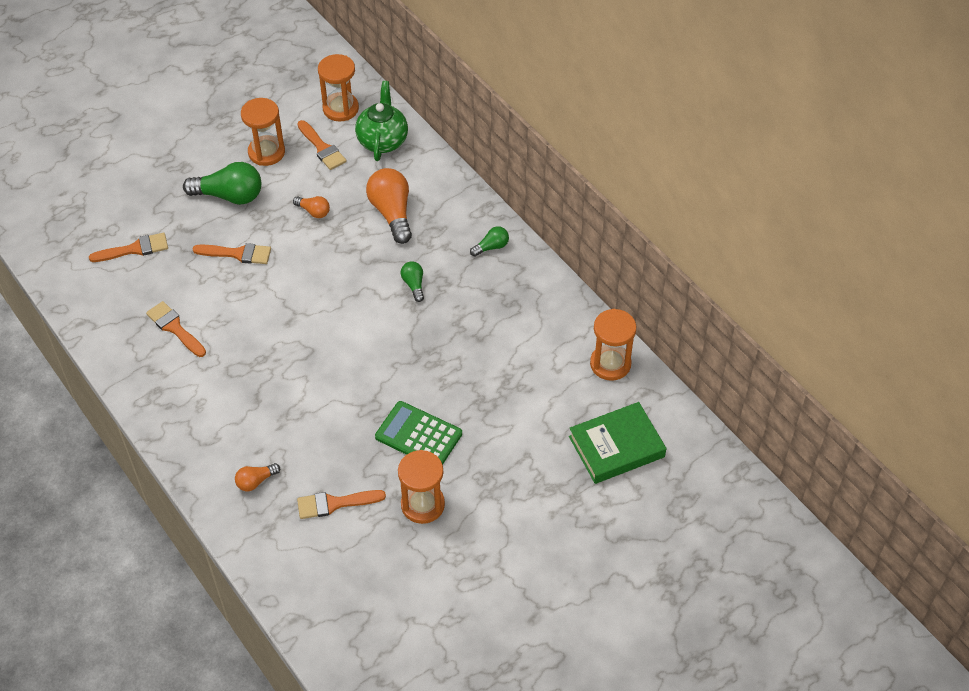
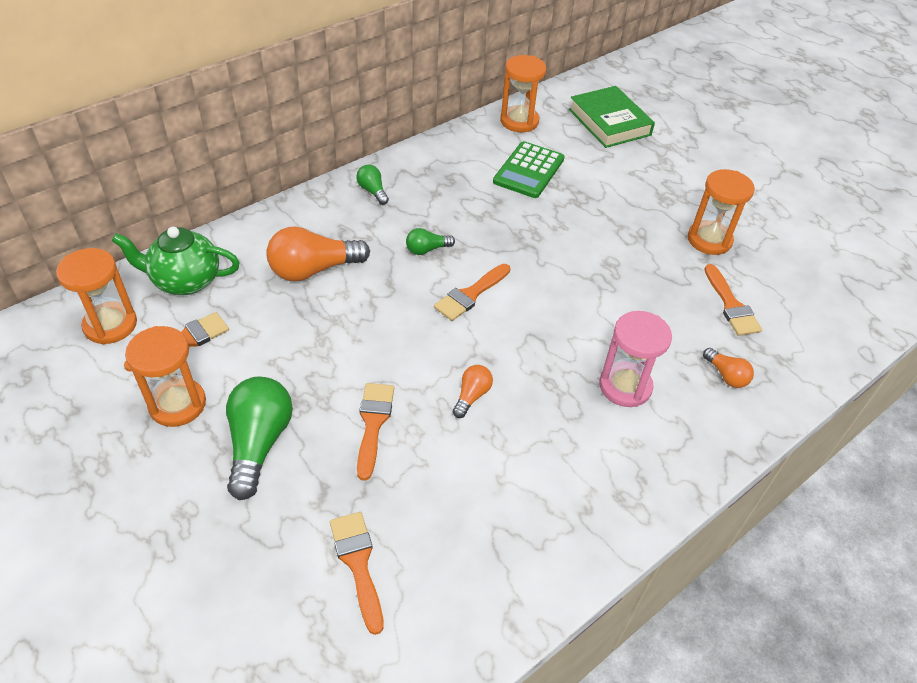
camera: 95 degrees left, 5 degrees down
(175, 328) = (510, 487): orange brush -> orange brush (470, 294)
(253, 408) = (625, 386): none -> pink hourglass
(313, 211) = (302, 344): orange light bulb -> orange light bulb (471, 396)
(418, 435) = (629, 243): green calculator -> green calculator (529, 170)

